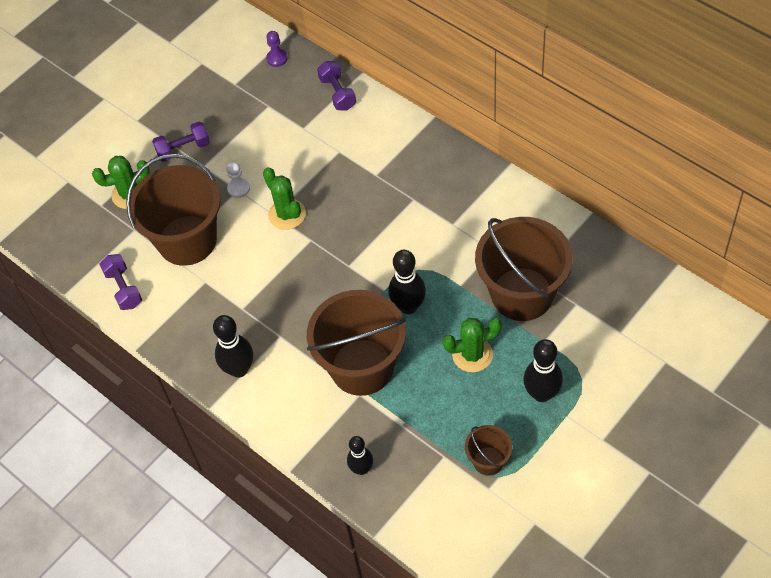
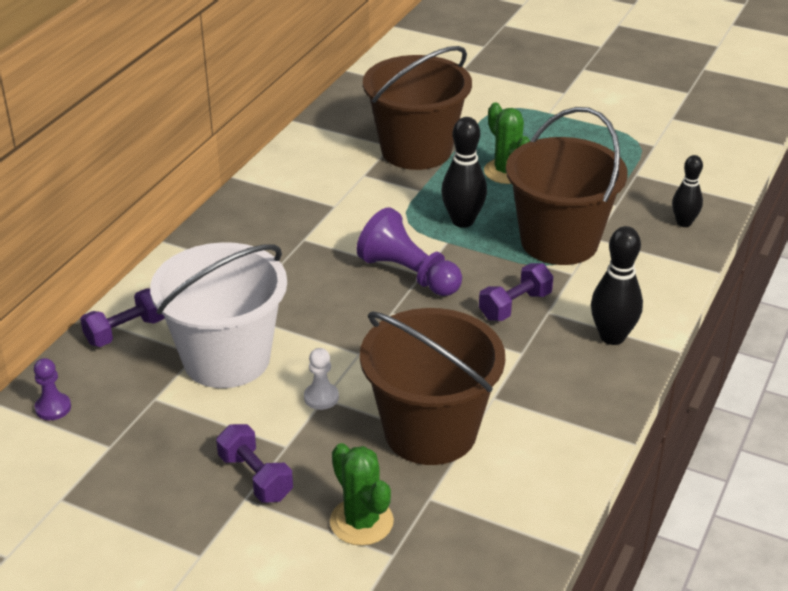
camera: 110 degrees left, 20 degrees down
(123, 288) = (540, 482): purple dumbbell -> purple dumbbell (515, 306)
(287, 214) = (355, 341): green cactus -> none
(292, 143) = (226, 359): none -> white bucket
(351, 257) = (409, 274): none -> purple pawn
(488, 461) = (624, 148): brown bucket -> none
(542, 393) = (532, 127): black bowling pin -> none

